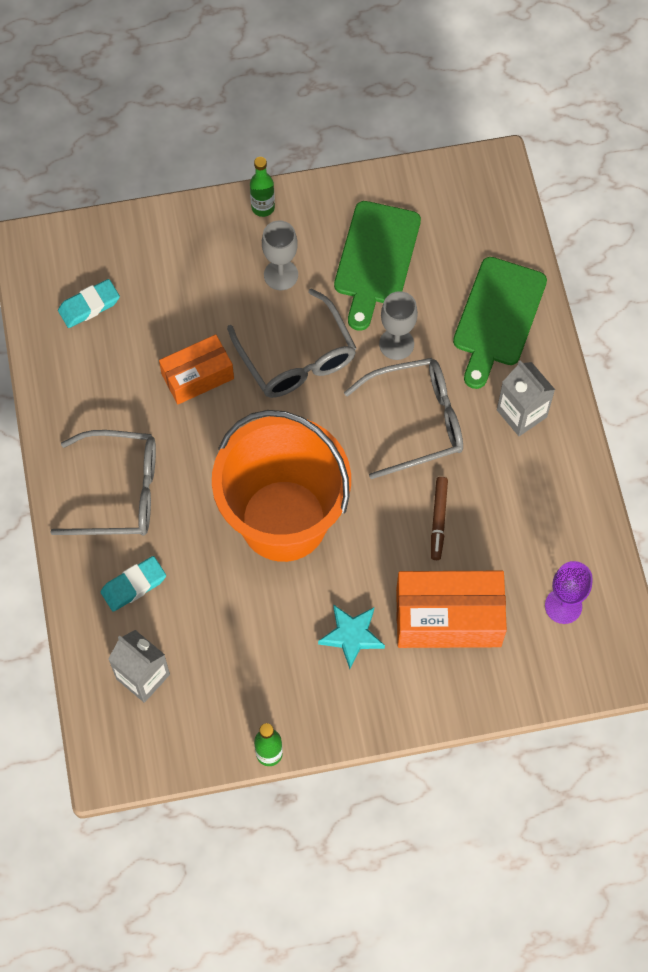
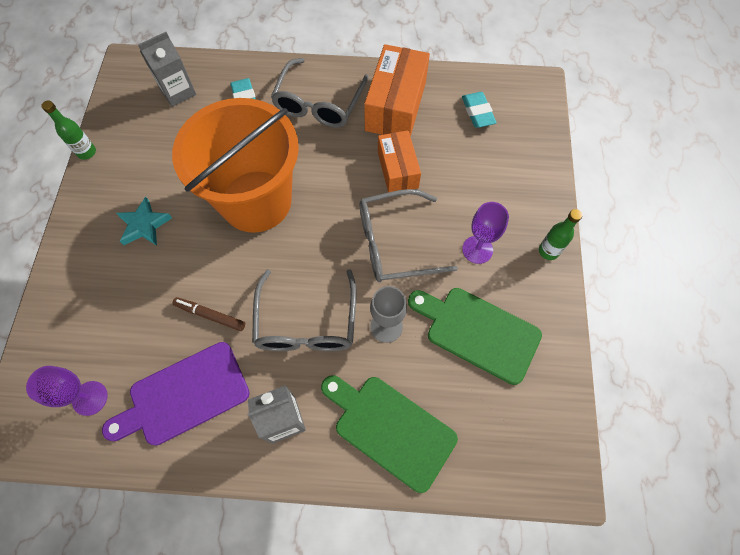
camera: 105 degrees right, 0 degrees up
(281, 275) = (477, 249): grey goblet -> purple goblet
(448, 618) = (125, 299): orange box -> orange box (395, 106)
(529, 514) = (184, 395): none -> purple cutting board

